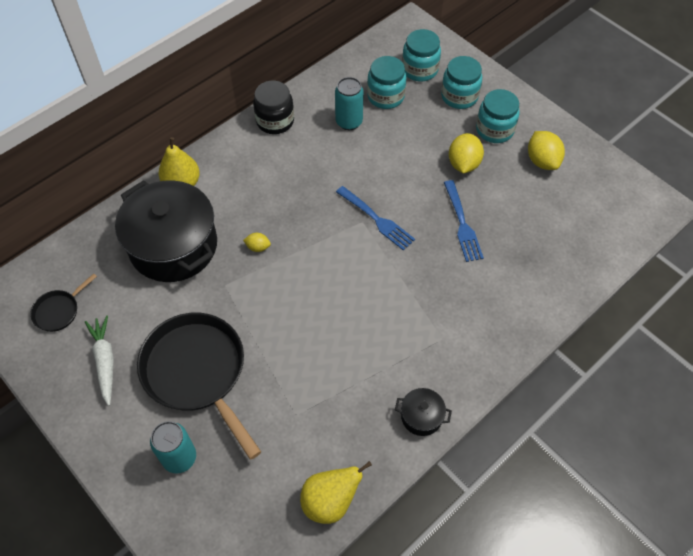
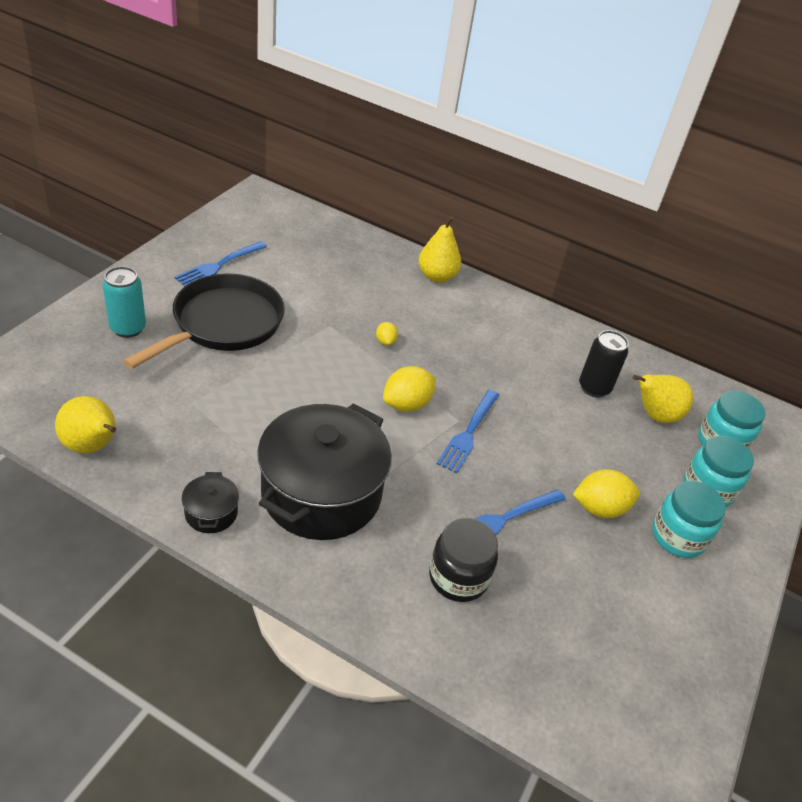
camera: 65 degrees right, 15 degrees down
(59, 311) = (263, 230): black pan -> none
(105, 361) = (219, 265): white carrot -> blue fork
(173, 246) = (361, 284): black pot -> black pot (321, 493)
(275, 121) = (555, 328): black jar -> black jar (458, 577)
(349, 122) = (594, 388): turquoise can -> black can
(385, 96) = (654, 415): turquoise jar -> yellow pear
(542, 161) = (660, 602): yellow lemon -> yellow lemon (406, 404)

